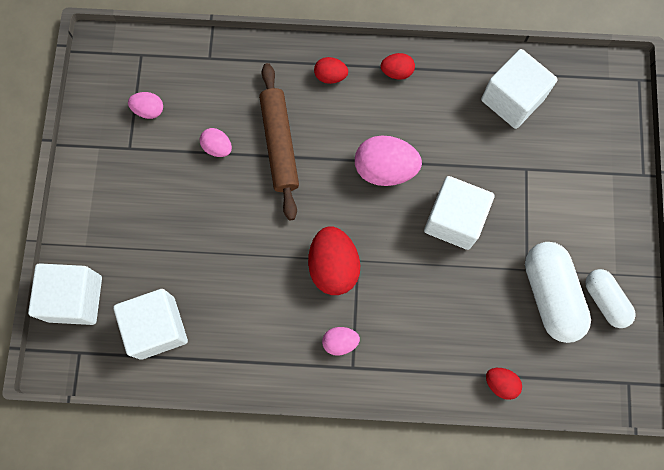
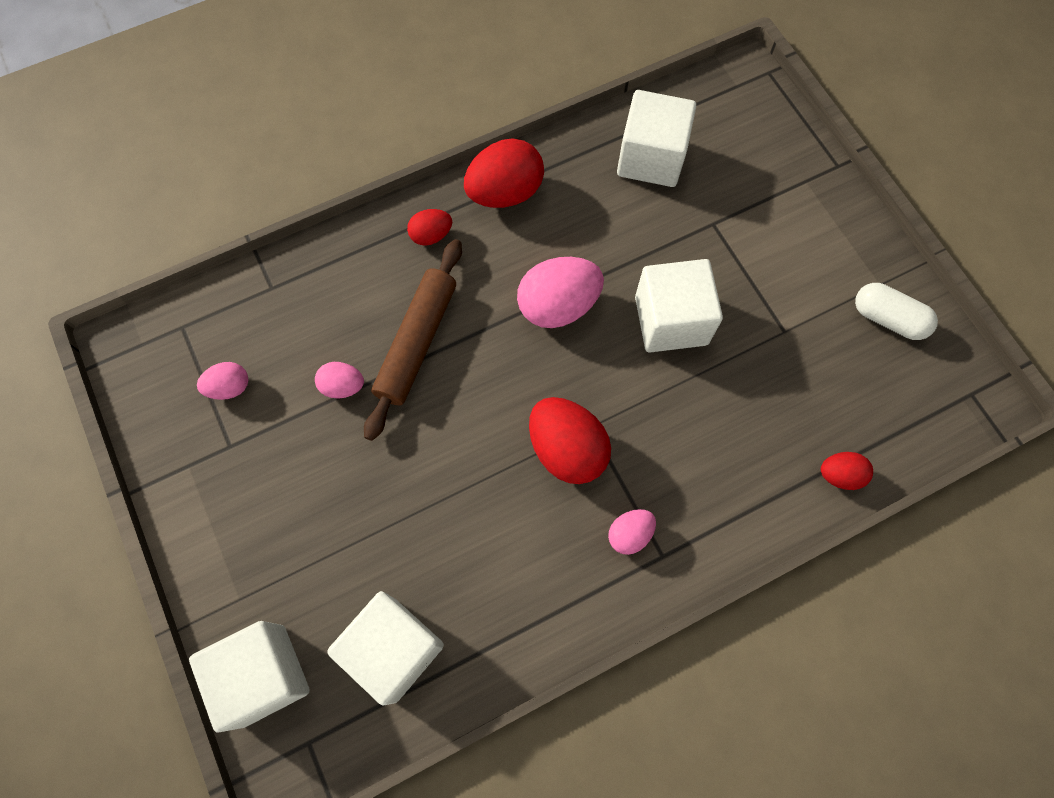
camera: 30 degrees left, 5 degrees down
(280, 144) = (417, 343): brown rolling pin -> brown rolling pin turned 60 degrees clockwise
(397, 72) = (505, 193): red egg -> red egg, size x1.86
(550, 295) = (828, 345): white capsule -> none

